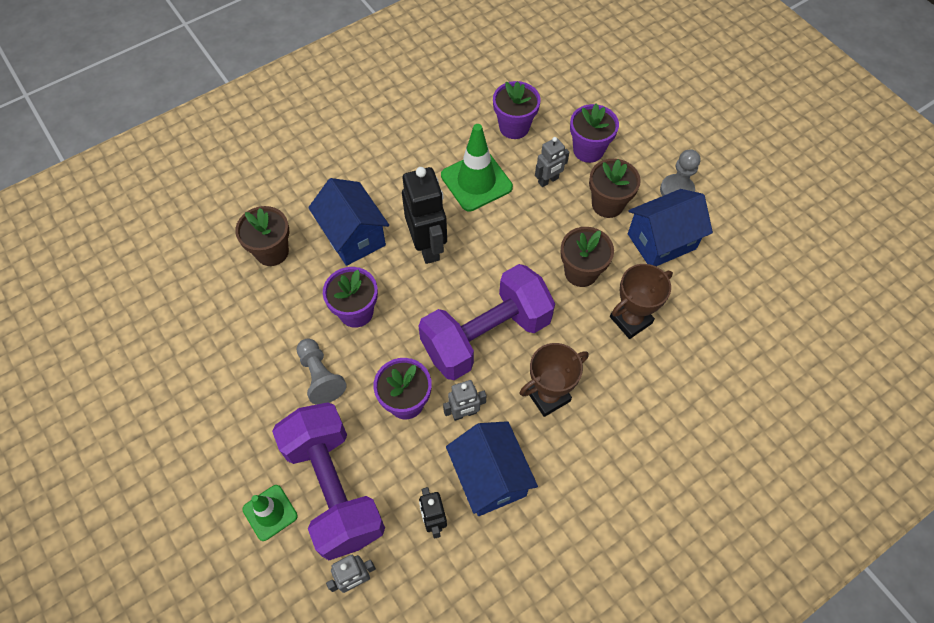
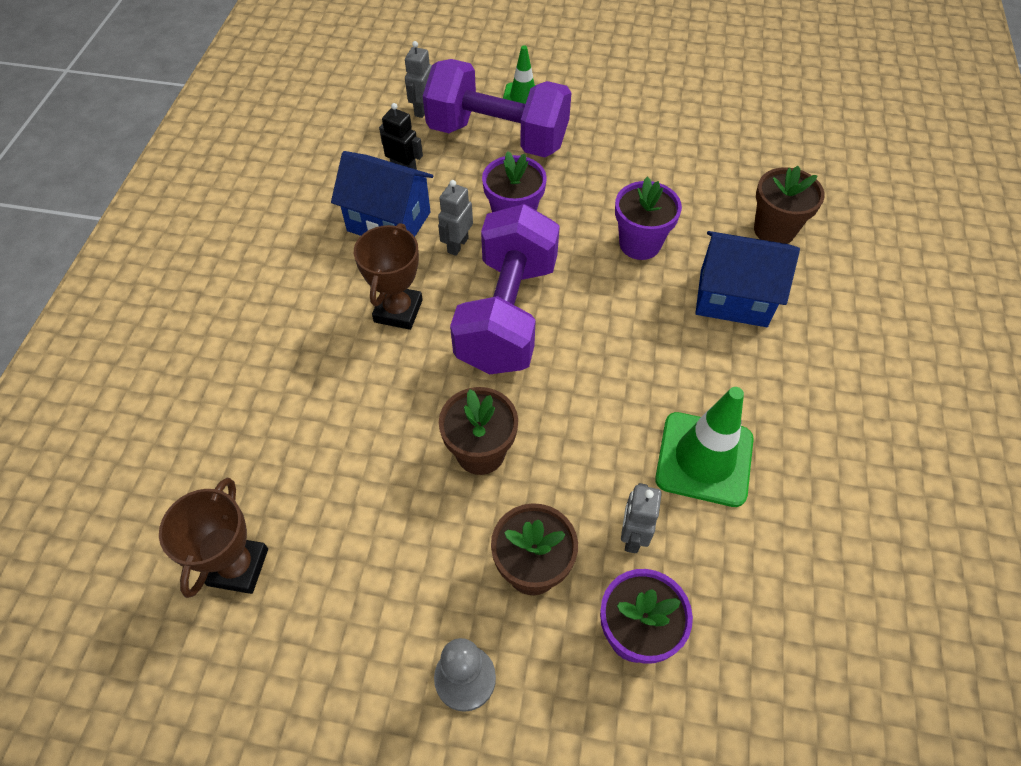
camera: 135 degrees right, 5 degrees down
(320, 376) = (601, 184): grey pawn -> none
(428, 246) = (658, 347): black robot -> none
(514, 127) = (757, 578): purple flower pot -> none
(631, 320) = (380, 444): brown trophy -> brown trophy (238, 567)
(661, 241) = (423, 575): blue house -> none

